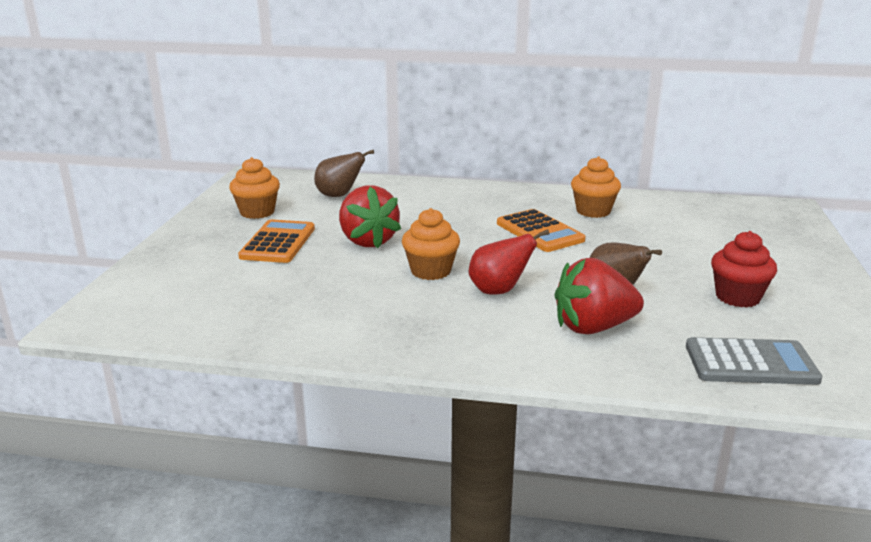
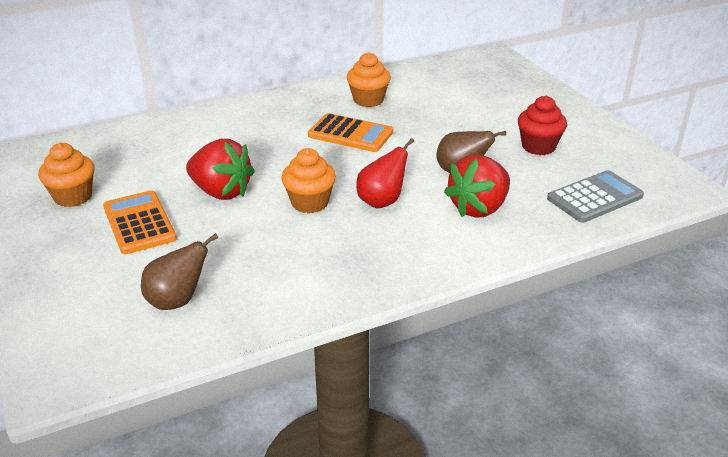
camera: 35 degrees left, 10 degrees up
(339, 195) = (133, 151): brown pear -> brown pear (178, 301)

